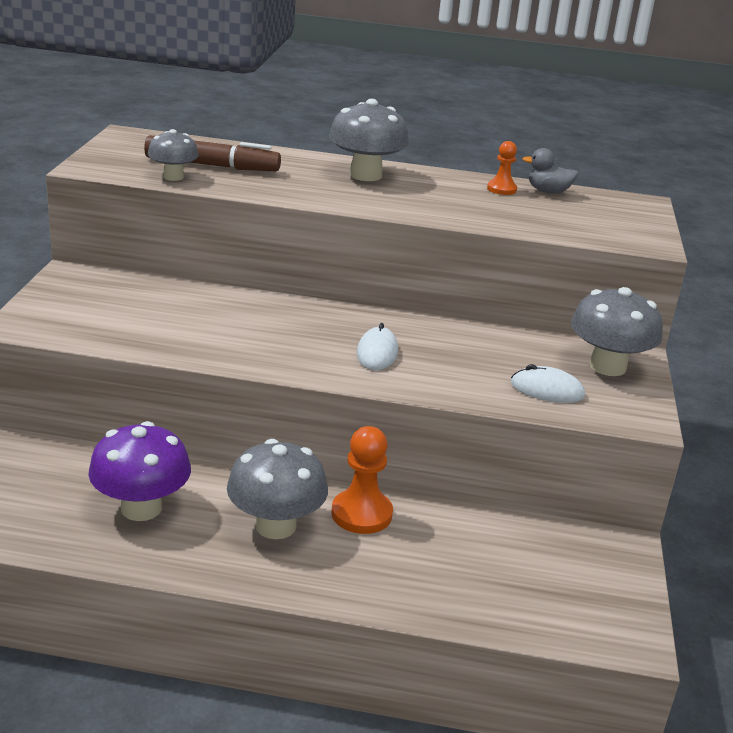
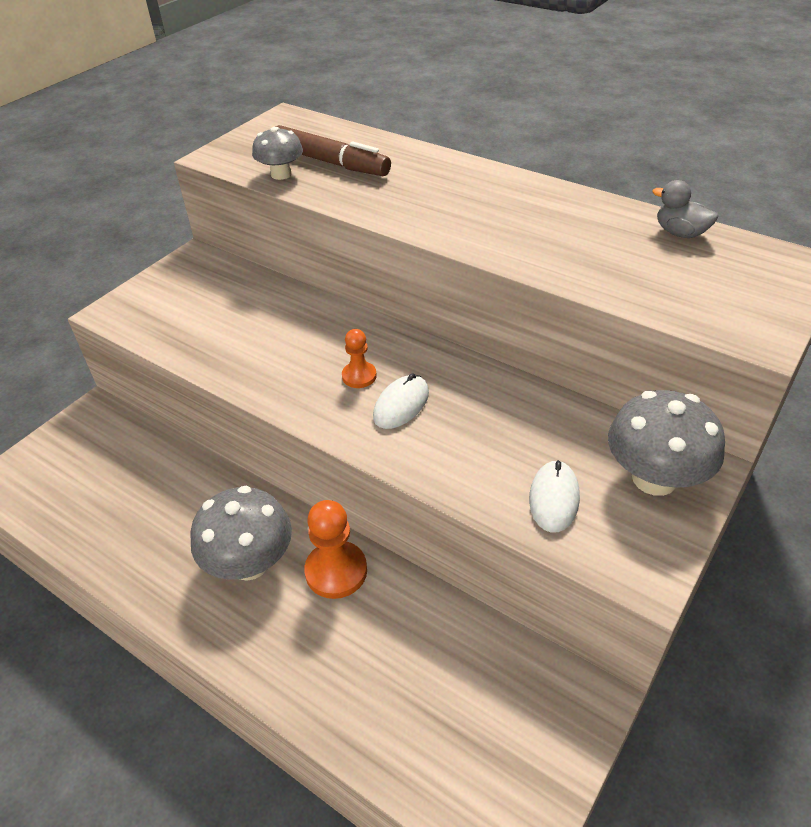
camera: 30 degrees right, 15 degrees up
(141, 508) = (153, 509): purple mushroom -> none
(365, 175) = (478, 188): grey mushroom -> none
(501, 189) = (622, 223): orange pawn -> orange pawn (359, 376)
(547, 390) = (554, 498): white mouse -> white mouse turned 60 degrees clockwise

